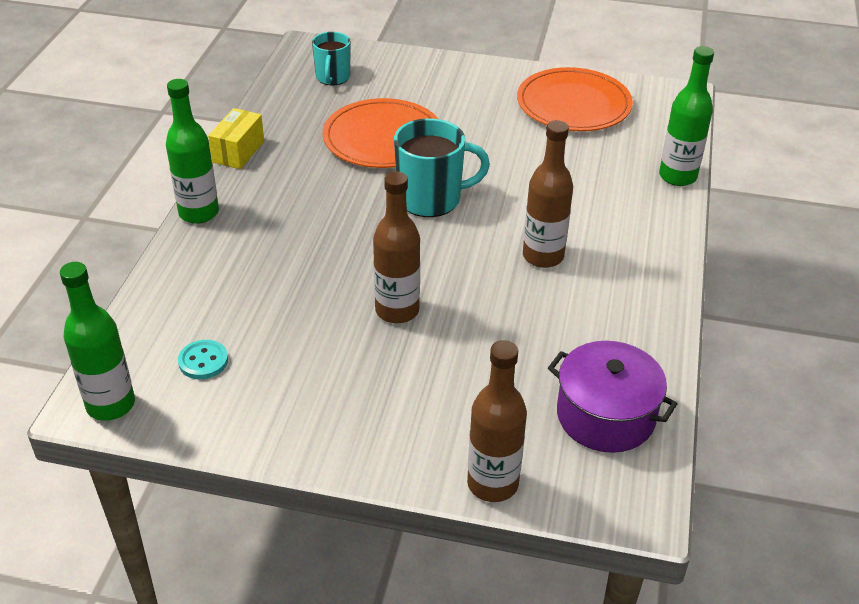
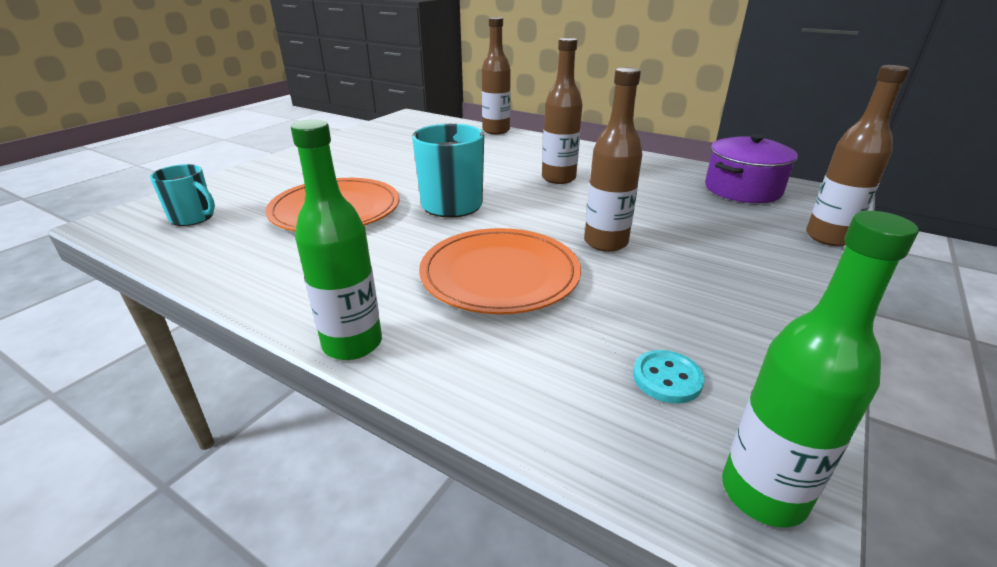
camera: 70 degrees left, 10 degrees down
(238, 152) = (252, 295): yellow box -> none
(573, 104) = (381, 140): orange plate -> orange plate (500, 274)
(677, 176) = (496, 131): green bottle -> brown bottle

